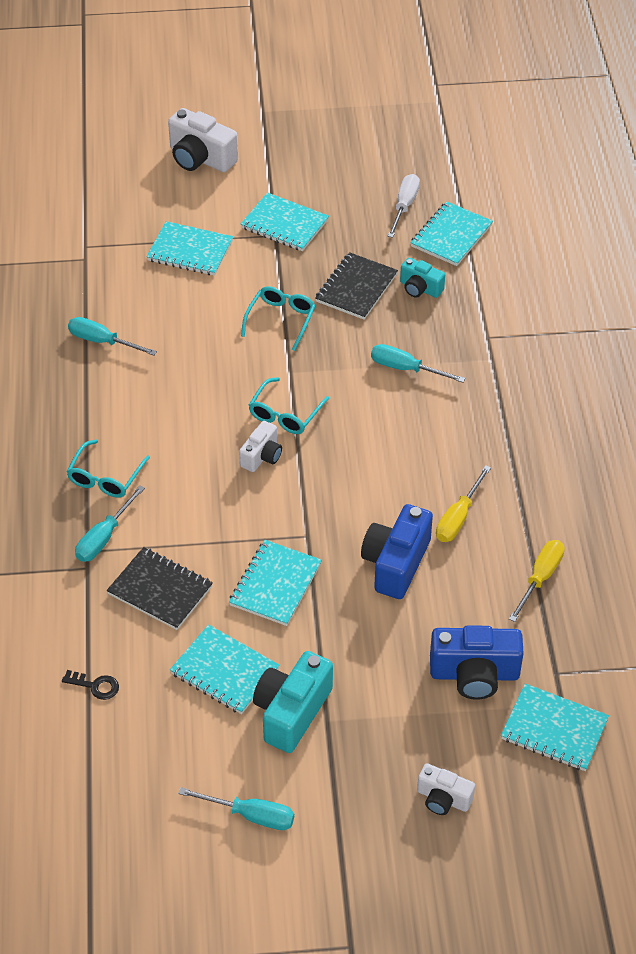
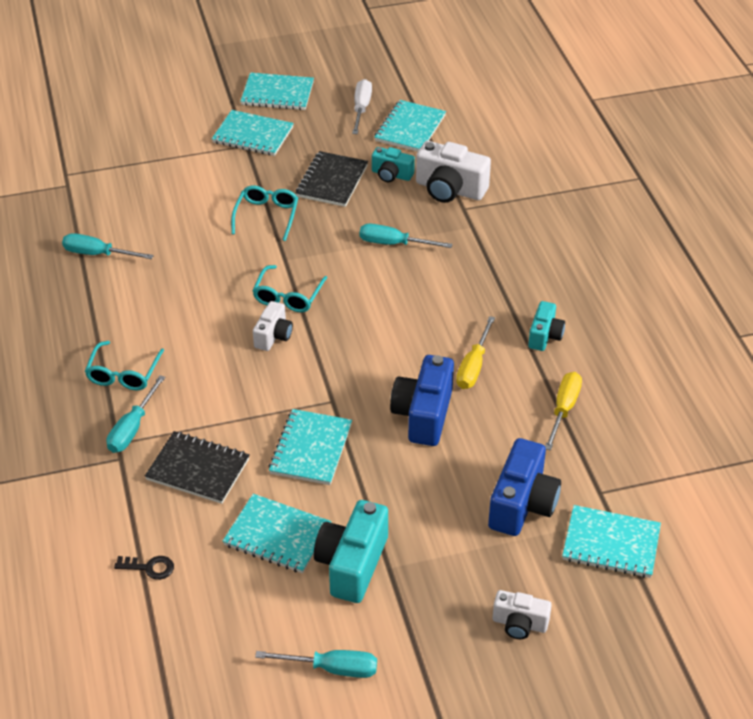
camera: 10 degrees left, 5 degrees down
(190, 251) = (168, 167): turquoise notebook -> turquoise notebook (277, 94)
(200, 158) = (162, 89): white camera -> white camera (450, 189)
(474, 674) = (522, 504): blue camera -> blue camera turned 60 degrees counterclockwise
(540, 493) = (545, 336): none -> turquoise camera

